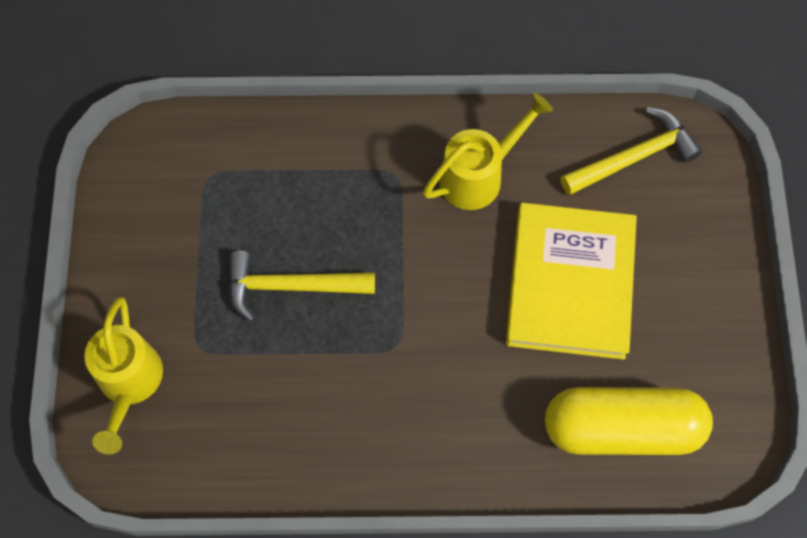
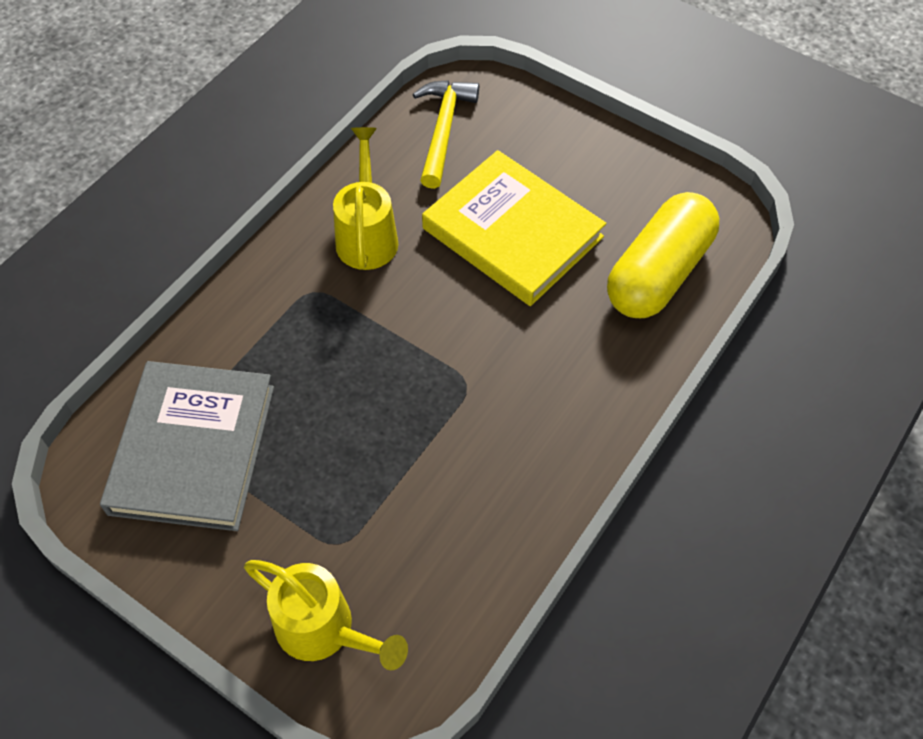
camera: 55 degrees left, 10 degrees down
(204, 195) = (193, 449): none -> grey book
(291, 287) = (345, 431): yellow hammer -> none

